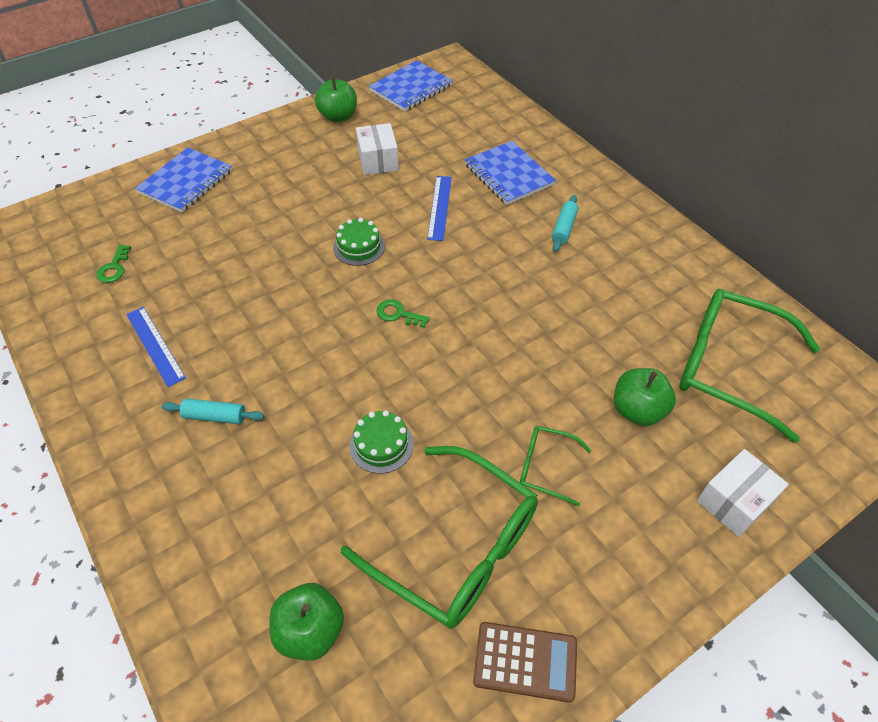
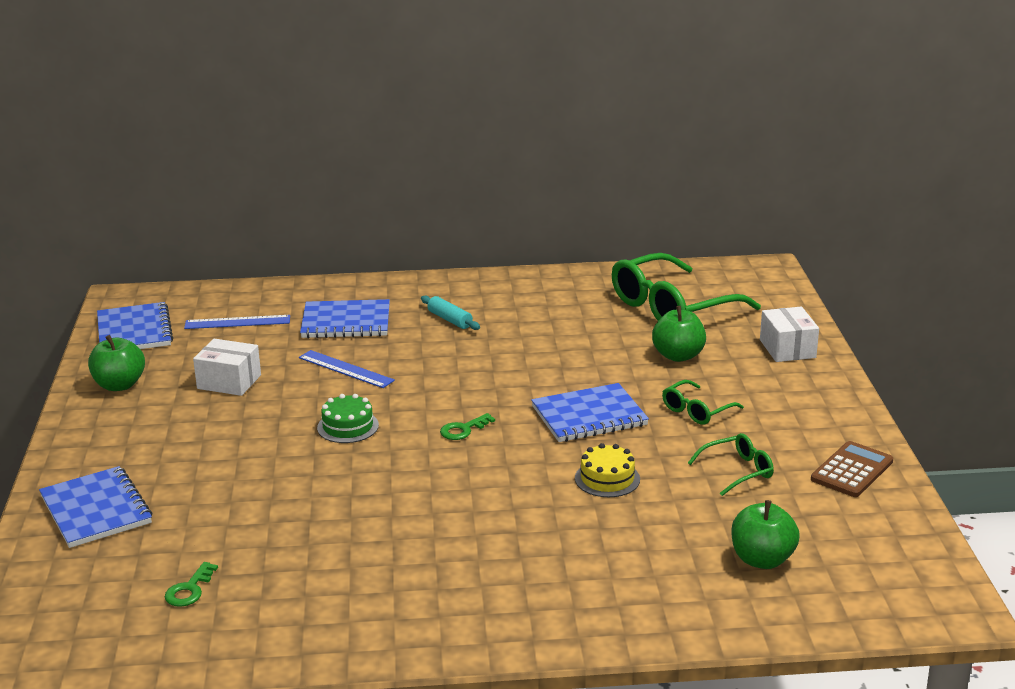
camera: 60 degrees left, 25 degrees down
(114, 268) = (189, 590): green key -> green key turned 75 degrees clockwise
(155, 345) = (351, 582): blue ruler -> blue ruler (237, 322)
(215, 416) = (489, 562): turquoise rolling pin -> none
(381, 444) = (607, 479): green cake -> yellow cake
(457, 547) = (737, 471): green glasses -> green glasses, size x0.47
(477, 387) = (589, 416): none -> blue notebook

